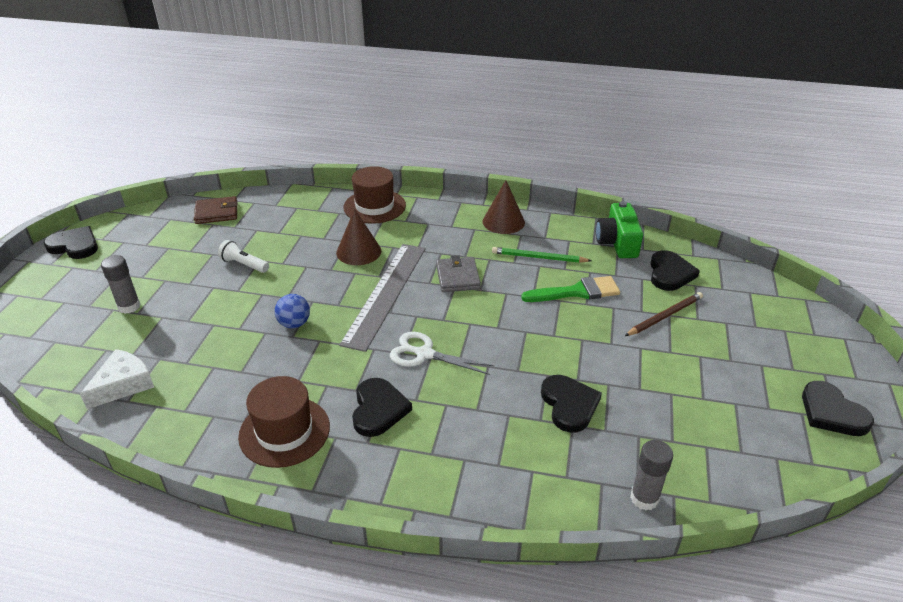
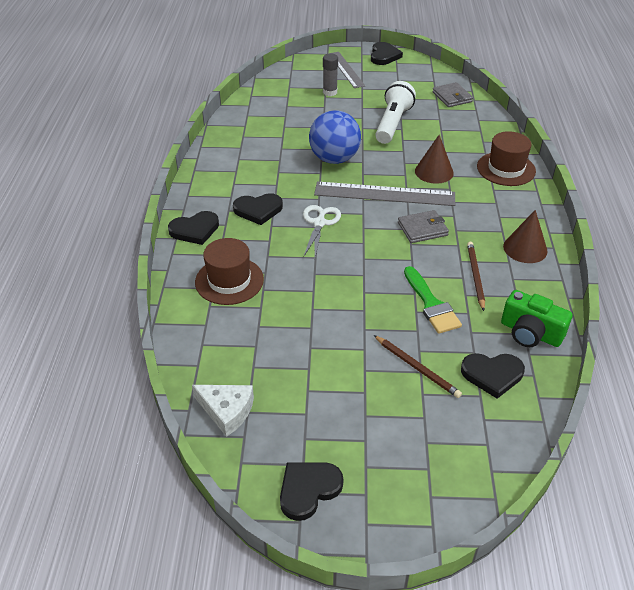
camera: 80 degrees right, 5 degrees up
(80, 283) = (346, 69): none -> grey ruler
(123, 384) = (259, 110): white cheese -> white cheese (227, 411)
(216, 213) = (452, 97): brown wallet -> grey wallet
(244, 264) = (393, 123): white flashlight -> white flashlight, size x1.87
(284, 431) = (232, 176): brown hat -> brown hat (229, 281)
(294, 324) = (334, 159): blue ball -> blue ball, size x2.01
(539, 257) = (475, 276): green pencil -> brown pencil
(569, 405) = (281, 304): black heart -> black heart (195, 230)
(617, 243) = (530, 333): green camera -> green camera turned 135 degrees counterclockwise
(644, 498) = (193, 348): grey glue stick -> none

